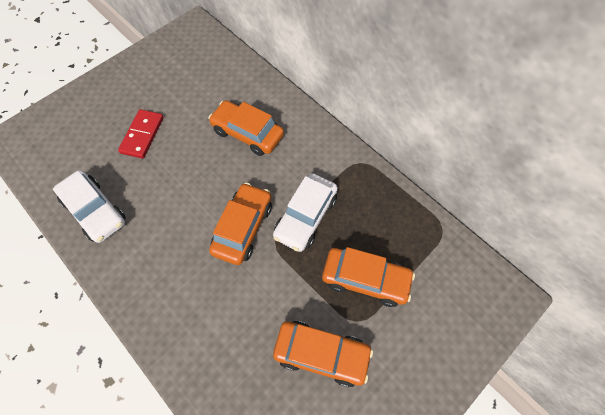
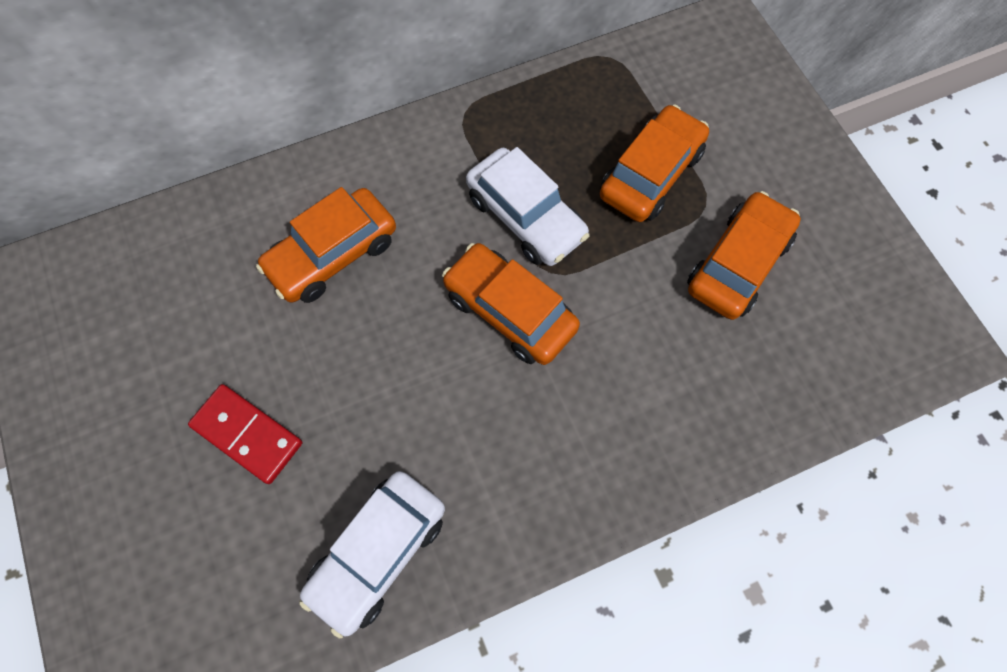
camera: 70 degrees left, 5 degrees up
(95, 211) = (378, 552): white car -> white car turned 150 degrees clockwise

